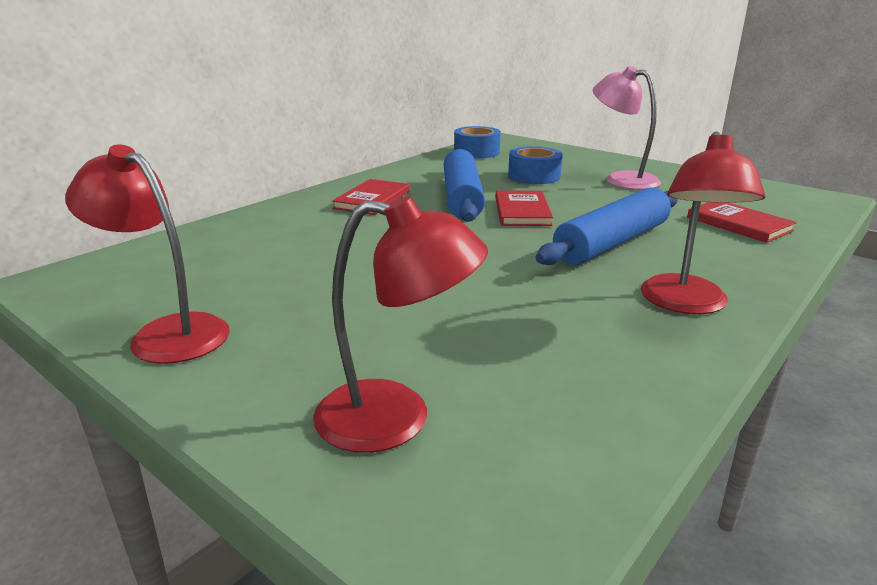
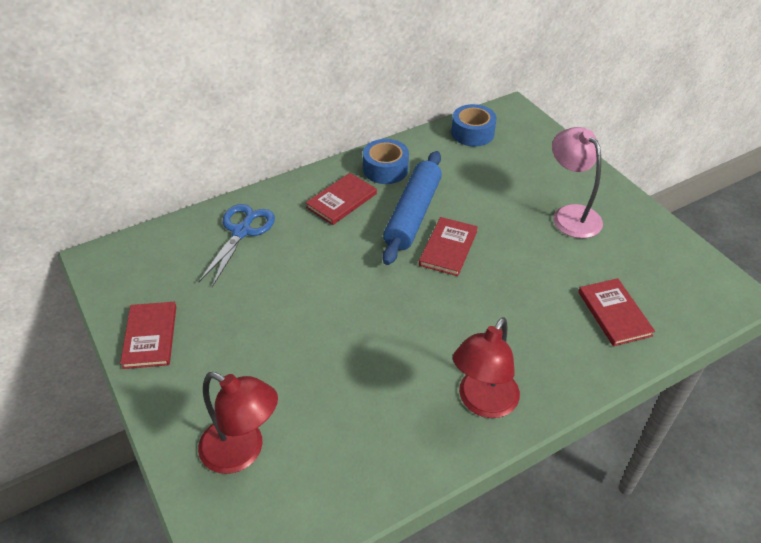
camera: 20 degrees right, 20 degrees up
(167, 333) = (150, 336): red lamp -> red book
(261, 233) = (242, 231): none -> blue scissors
(534, 176) = (496, 191): blue tape -> blue tape (385, 169)
(612, 243) = (488, 313): blue rolling pin -> none

